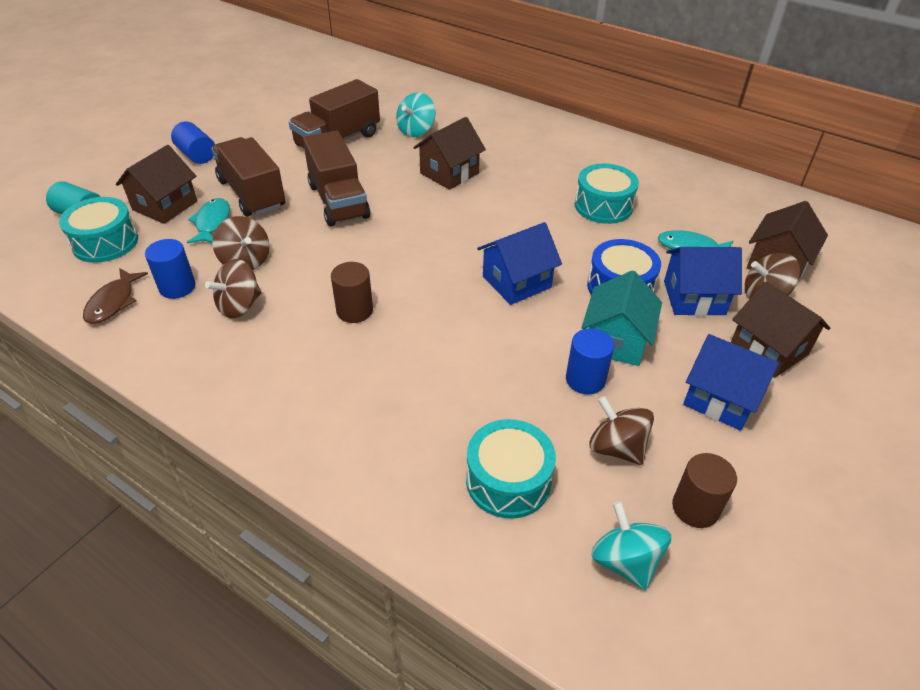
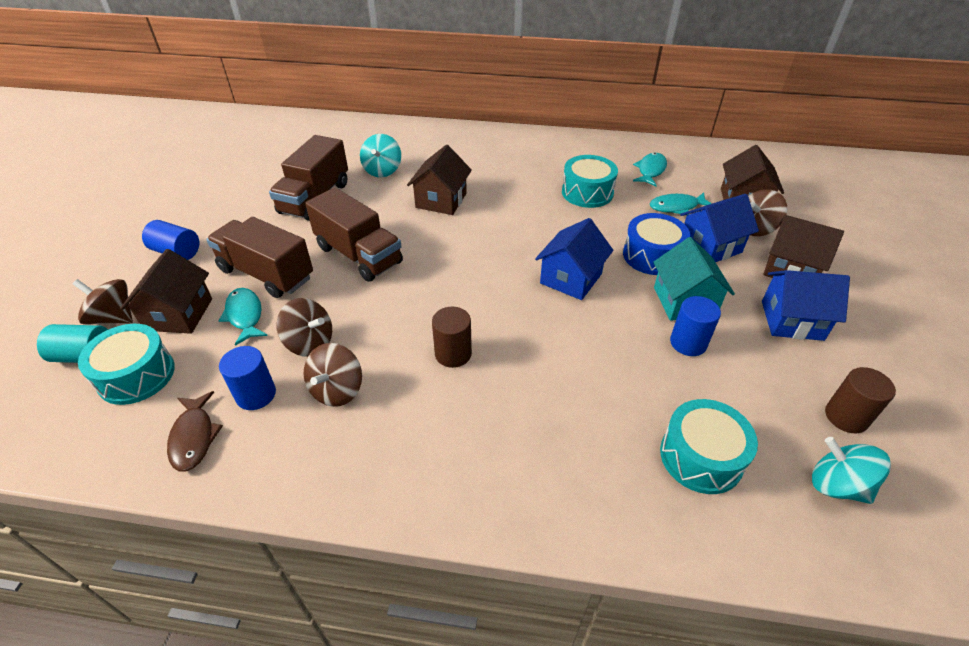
camera: 25 degrees left, 0 degrees up
(616, 447) = (755, 391): brown spinning top -> brown spinning top (114, 318)
(694, 203) = (650, 170): none -> turquoise fish

